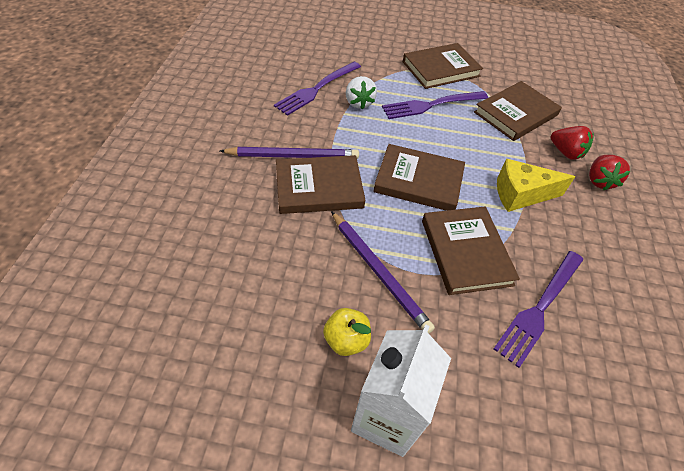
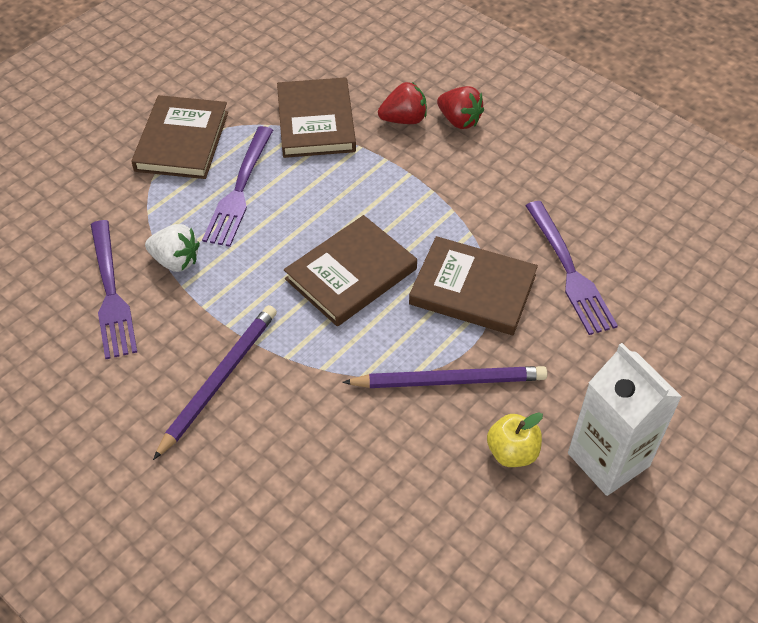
camera: 55 degrees left, 0 degrees up
(319, 187) = (292, 378): brown book -> none
(521, 194) = (432, 196): yellow cheese -> none

